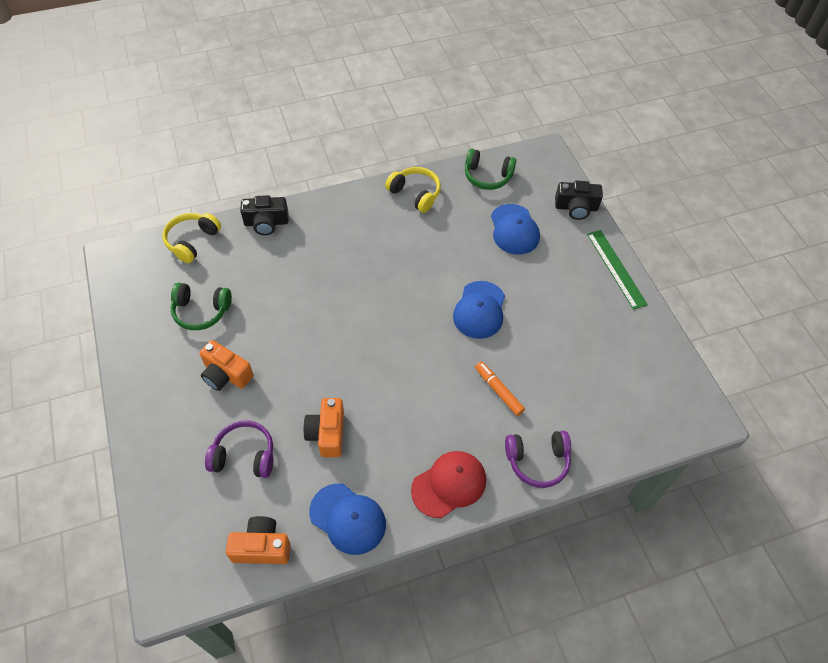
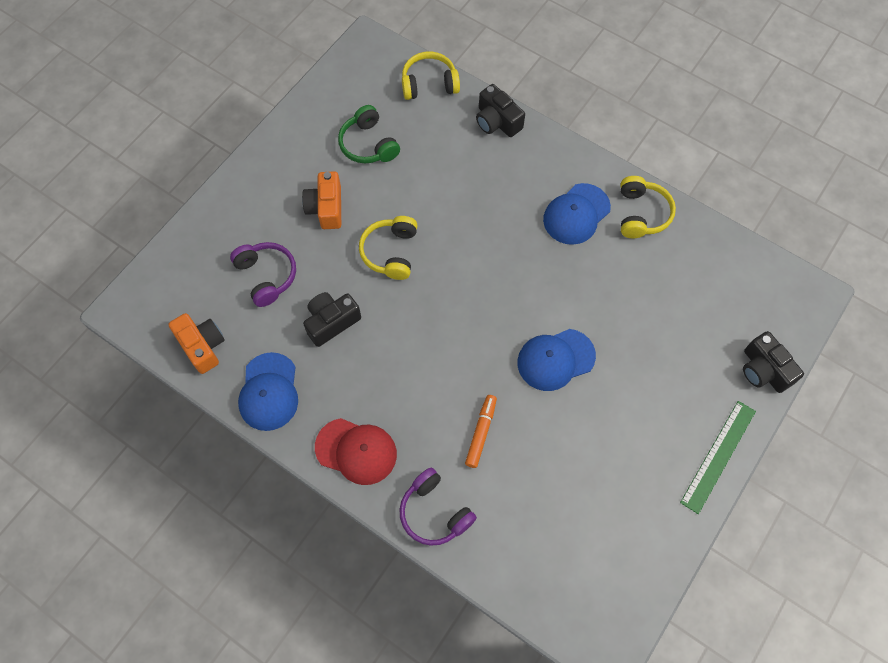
camera: 55 degrees right, 10 degrees up
(306, 355) = (390, 252): none -> yellow headphones
(327, 433) = (331, 322): orange camera -> black camera
(487, 176) = (725, 261): green headphones -> none
(514, 230) = (679, 329): blue cap -> blue cap (576, 214)

